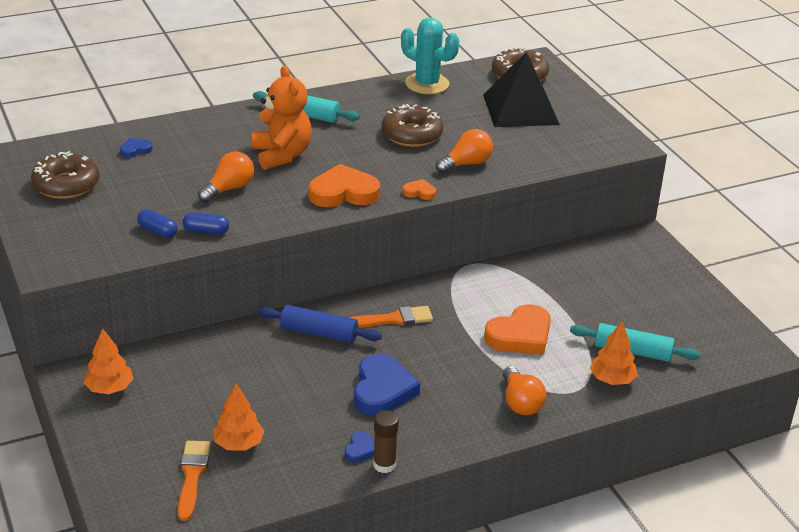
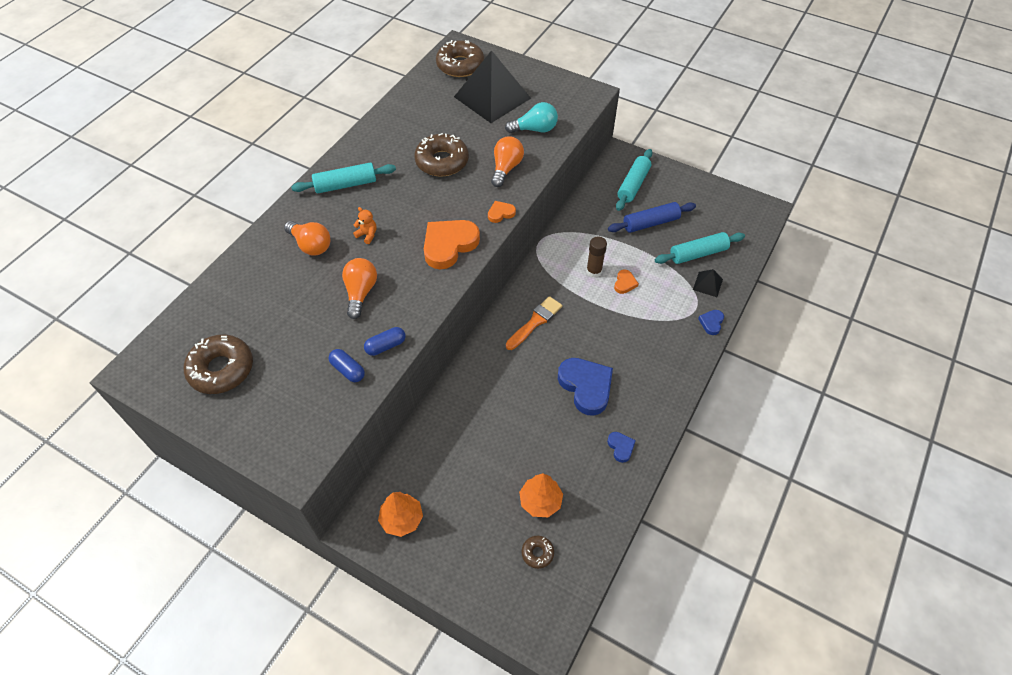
camera: 35 degrees left, 20 degrees up
(135, 150) = (244, 297): blue heart -> blue heart (711, 323)
(157, 231) = (348, 370): blue capsule -> blue capsule turned 45 degrees clockwise
(192, 476) = (537, 553): orange brush -> brown donut
(282, 155) = (367, 235): orange teddy bear -> orange teddy bear, size x0.40
(319, 333) = (499, 365): blue rolling pin -> blue rolling pin (650, 223)
(384, 465) = (647, 449): brown glue stick -> brown glue stick (594, 271)
(427, 84) = (405, 107): turquoise cactus -> none
(520, 335) = (624, 283): orange heart -> orange heart, size x0.48
(520, 402) = (675, 339): orange light bulb -> orange light bulb (311, 245)
(532, 148) = (535, 129): none -> turquoise light bulb
(612, 379) = (707, 284): orange tree -> black pyramid
(629, 266) = (633, 185): none -> turquoise rolling pin

